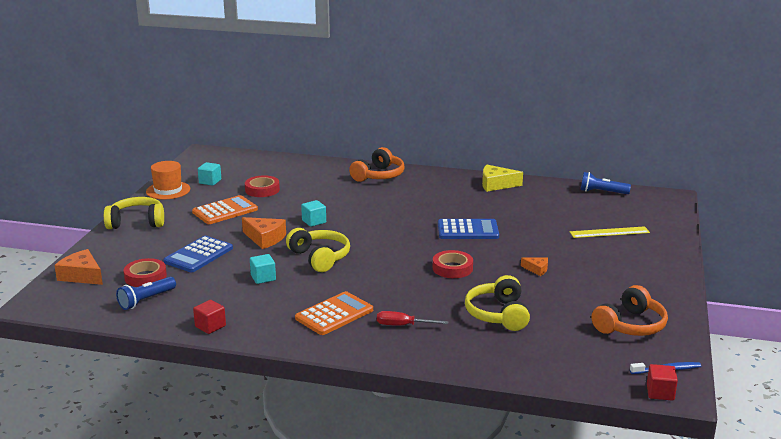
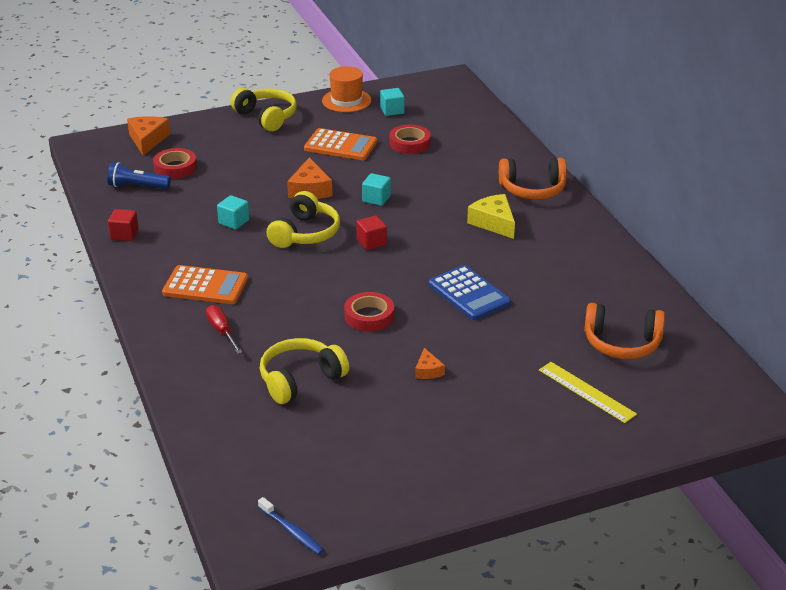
camera: 55 degrees right, 10 degrees up
(198, 255) = (240, 173): blue calculator -> none
(496, 184) = (613, 269): yellow cheese -> yellow cheese (494, 223)
(602, 192) = (698, 351): blue flashlight -> none
(630, 325) = (365, 477): orange headphones -> orange headphones (622, 343)
(660, 392) = (239, 539): red cube -> red cube (371, 242)

